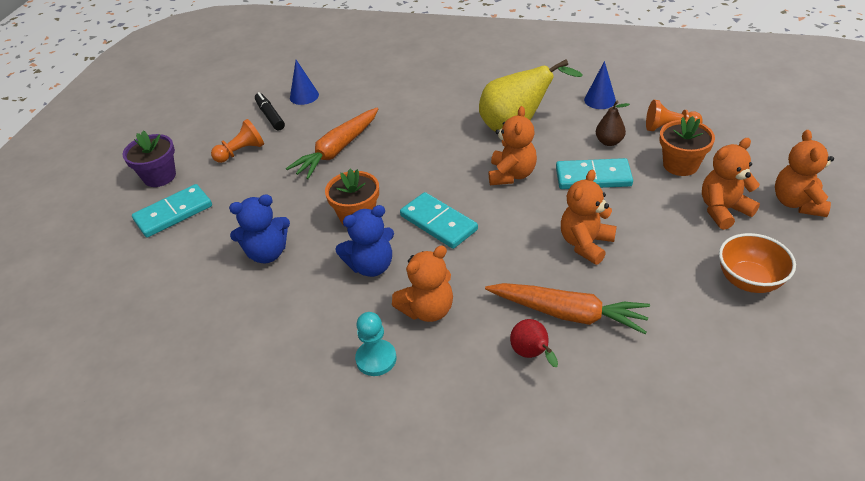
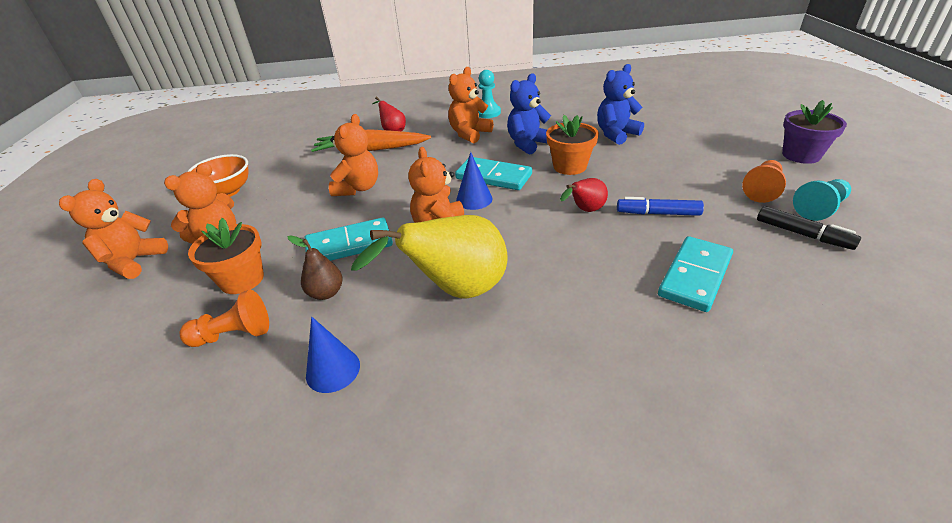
camera: 160 degrees right, 5 degrees down
(173, 213) = (732, 138): turquoise domino -> turquoise domino (695, 276)
(231, 129) = (820, 208): none -> turquoise pawn
(304, 96) = (807, 273): blue cone -> blue cone (474, 199)
(337, 150) = (658, 213): orange carrot -> blue marker
(387, 165) = (585, 210): none -> red pear
(797, 203) = (133, 262): orange teddy bear -> orange teddy bear turned 150 degrees counterclockwise

